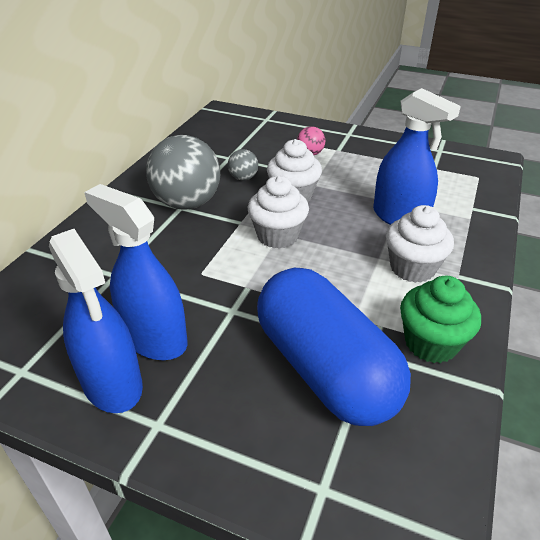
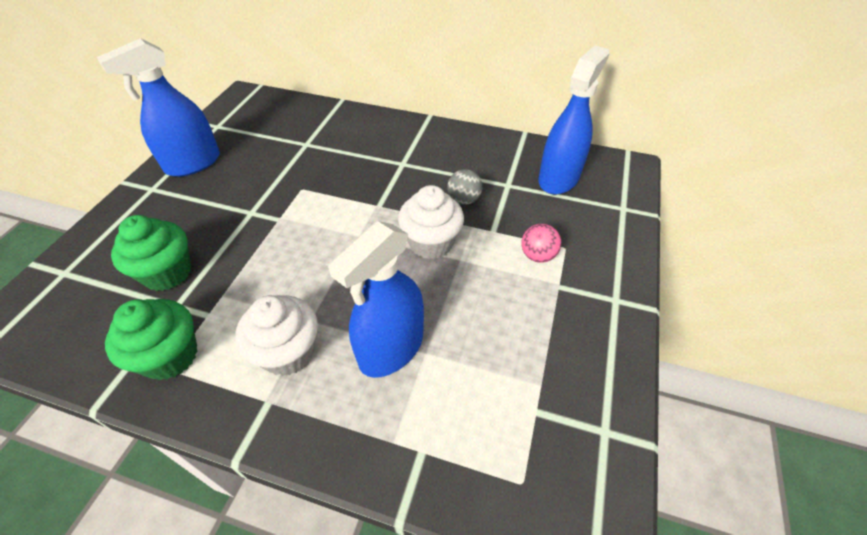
camera: 85 degrees right, 10 degrees up
(154, 339) = (229, 175): blue spray bottle -> blue spray bottle (558, 178)
(187, 203) = (409, 166): grey ball -> none
(277, 236) = (354, 234): white cupcake -> none
(324, 368) = (167, 273): blue capsule -> green cupcake

